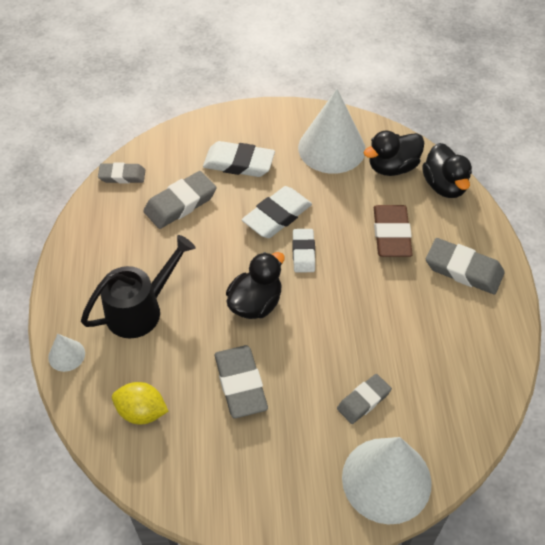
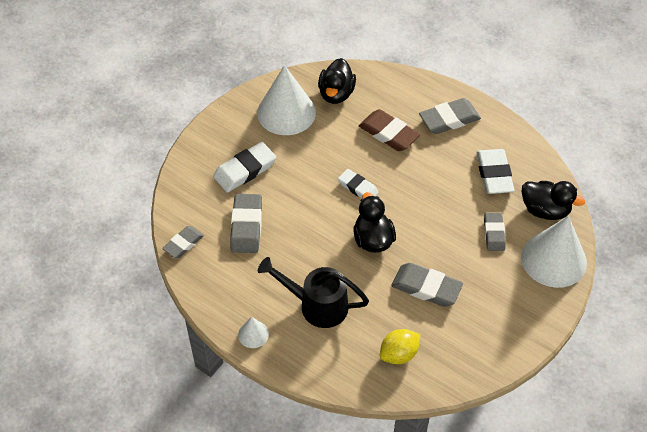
camera: 50 degrees left, 0 degrees up
(66, 355) = (313, 371): white cone -> white cone (253, 334)
(141, 309) = (316, 305): black watering can -> black watering can turned 75 degrees counterclockwise
(277, 216) = (313, 180): white eraser -> white eraser (494, 174)
(444, 186) = (378, 80): black duck -> black duck (545, 210)

